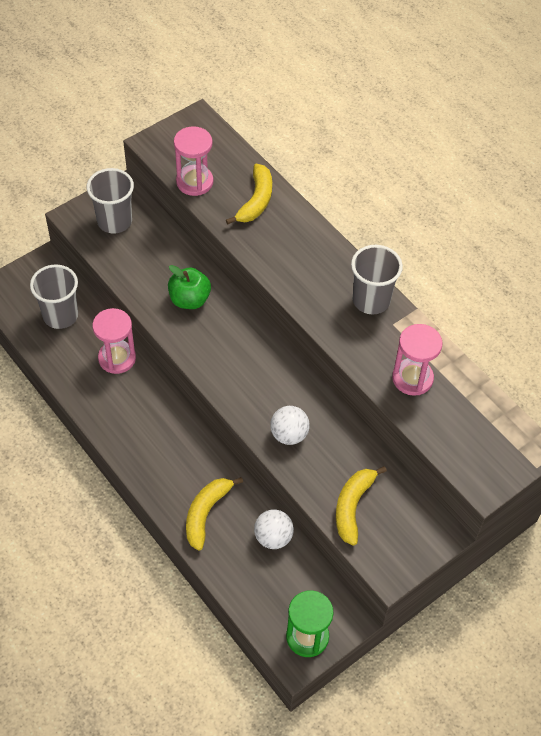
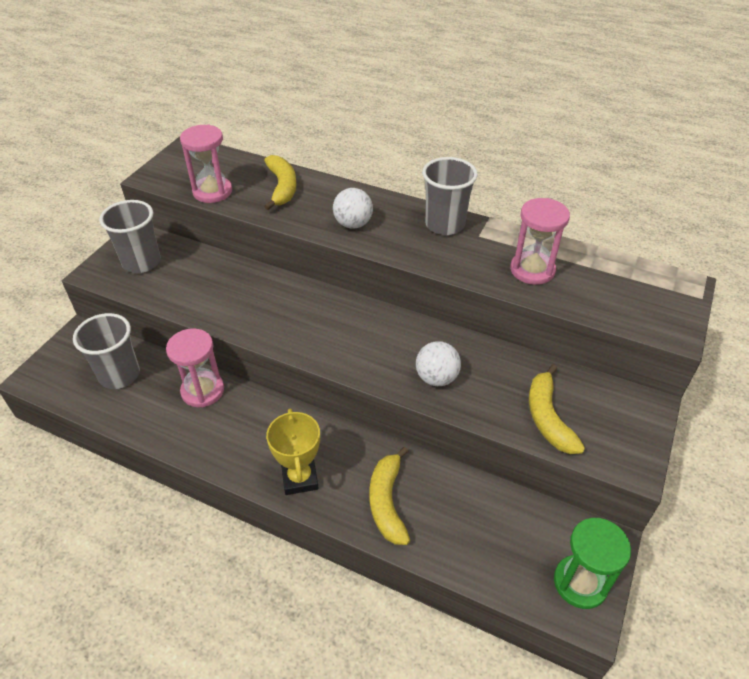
camera: 25 degrees left, 10 degrees down
(153, 465) = (300, 478): none -> yellow trophy
(189, 299) = (258, 299): green apple -> none
(273, 537) = (472, 494): white ball -> white ball (353, 224)

